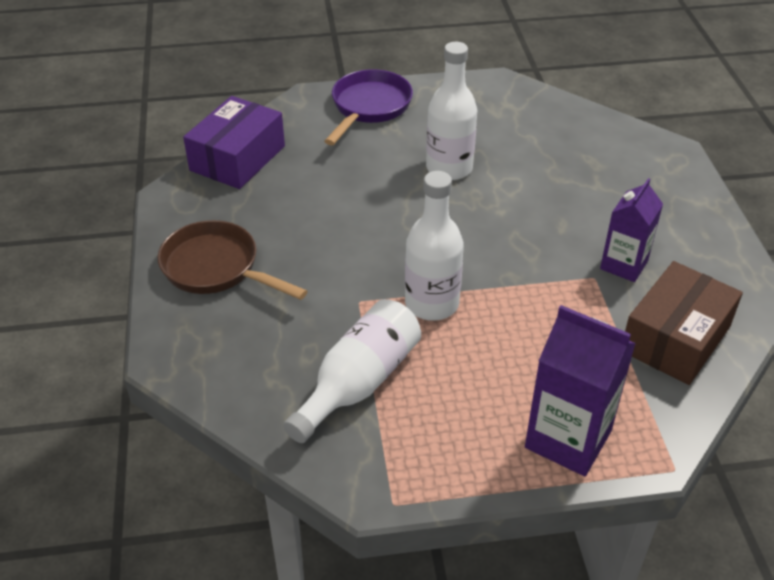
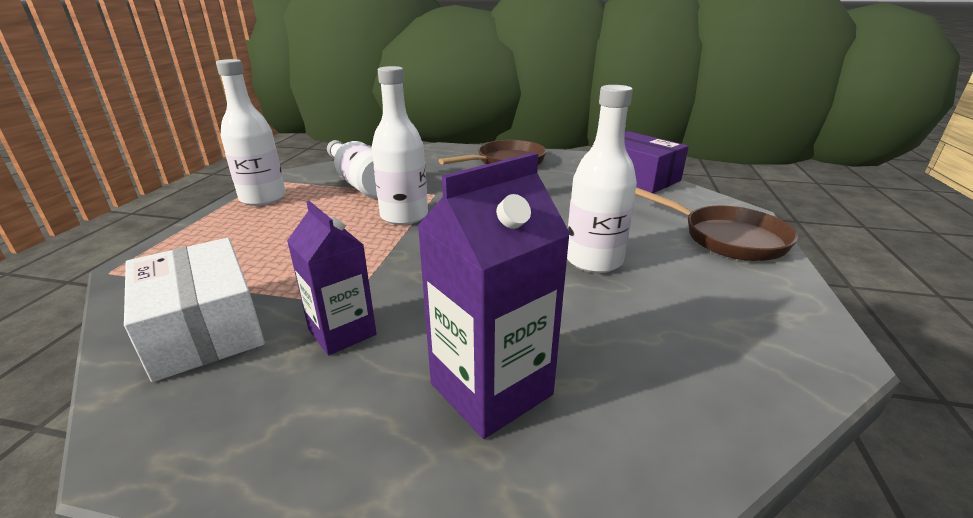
camera: 110 degrees right, 15 degrees down
(369, 107) = (726, 238): purple pan -> brown pan
(454, 461) = (263, 198): none -> white bottle
(568, 439) = (211, 236): purple carton -> purple carton (491, 389)
(675, 338) = (204, 328): brown box -> white box

